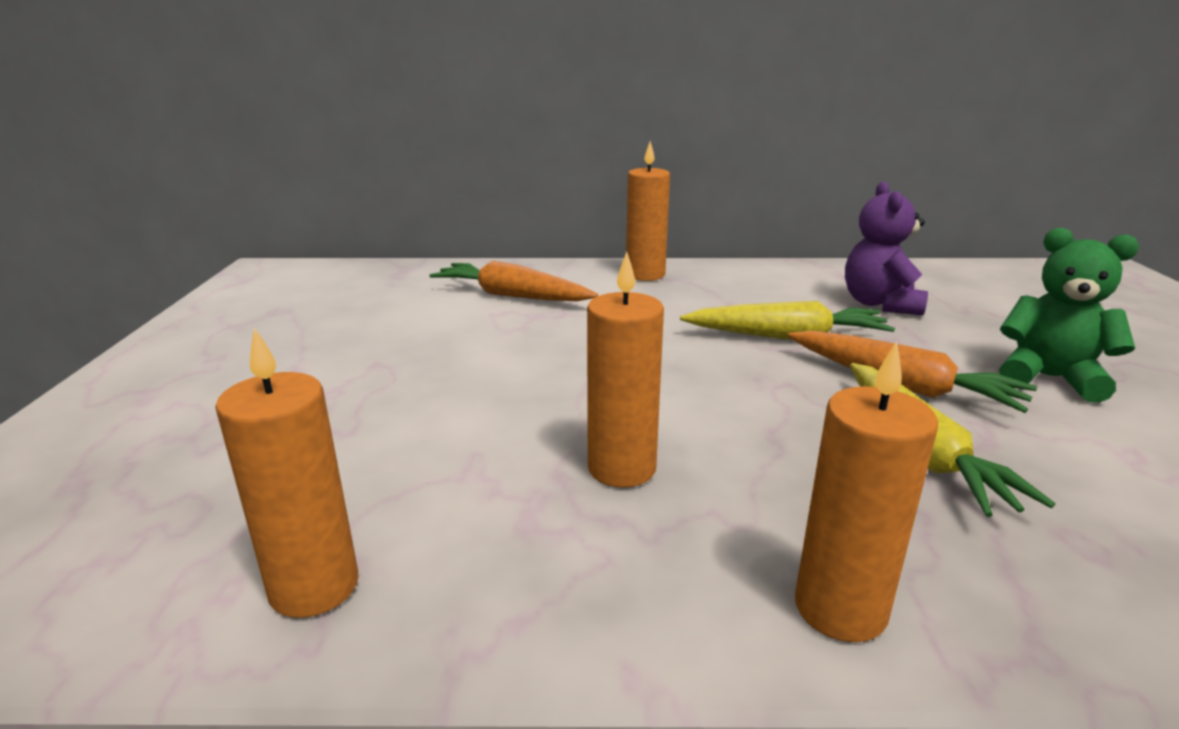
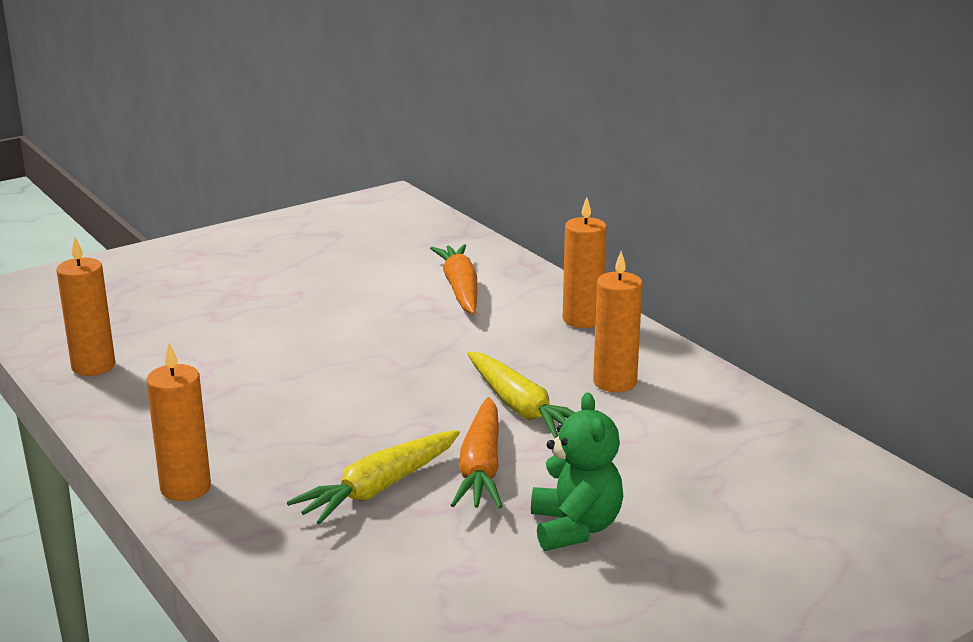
camera: 55 degrees right, 0 degrees up
(622, 468) = (256, 401): orange candle -> orange candle (614, 382)
(880, 304) = (659, 433): purple teddy bear -> none

